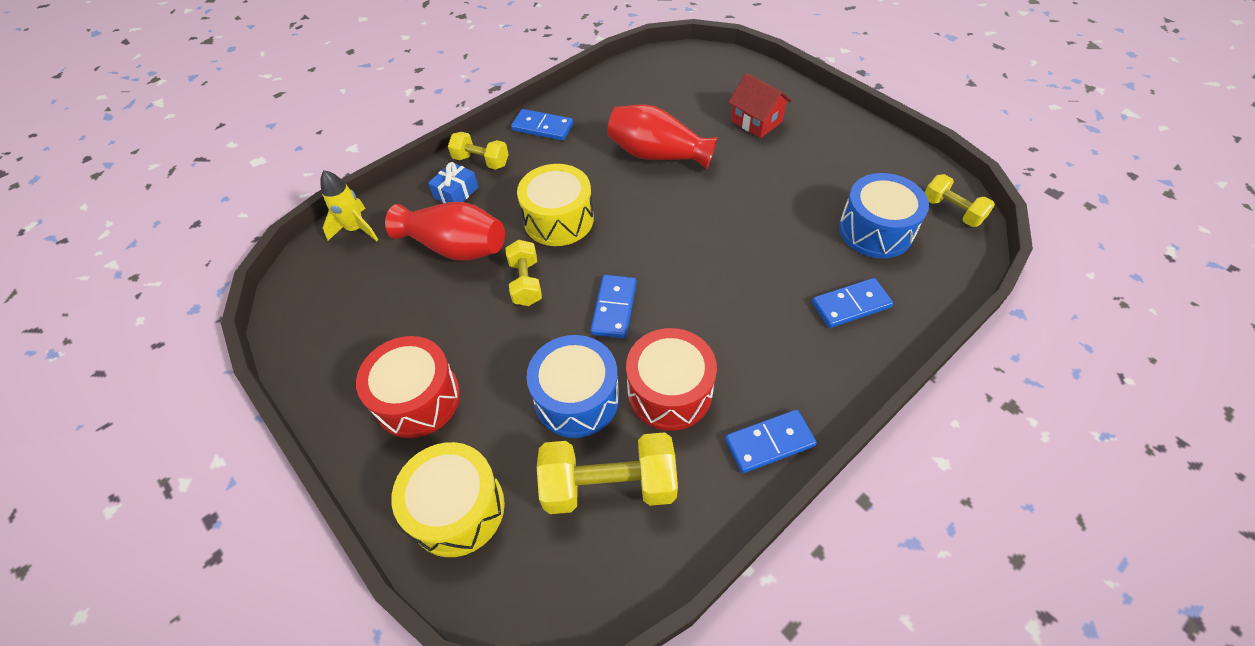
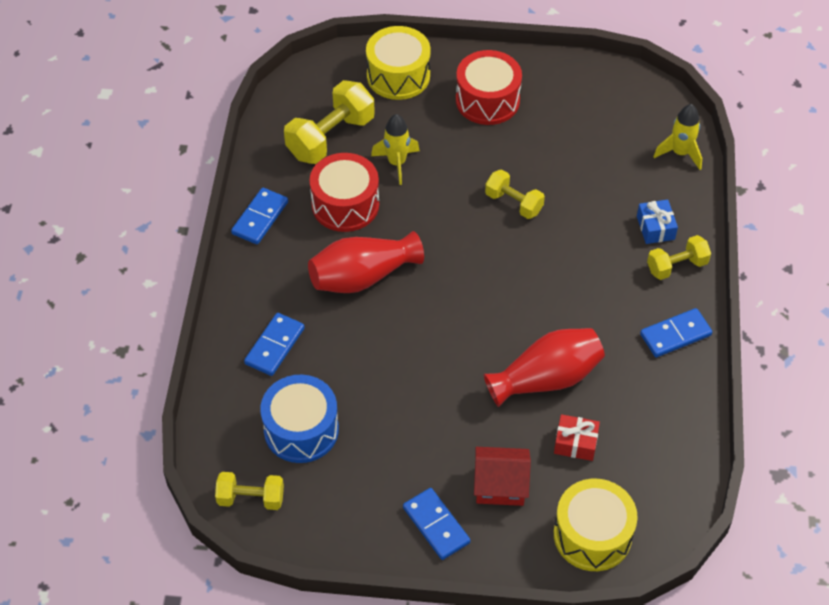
camera: 135 degrees right, 0 degrees up
(455, 247) = (594, 191): red vase -> red vase (362, 277)
(558, 219) = (551, 262): yellow drum -> yellow drum (592, 535)
(577, 398) = (396, 163): blue drum -> yellow rocket
(614, 308) = (435, 229): blue domino -> blue domino (436, 525)
(682, 114) = (575, 443): none -> red gift

